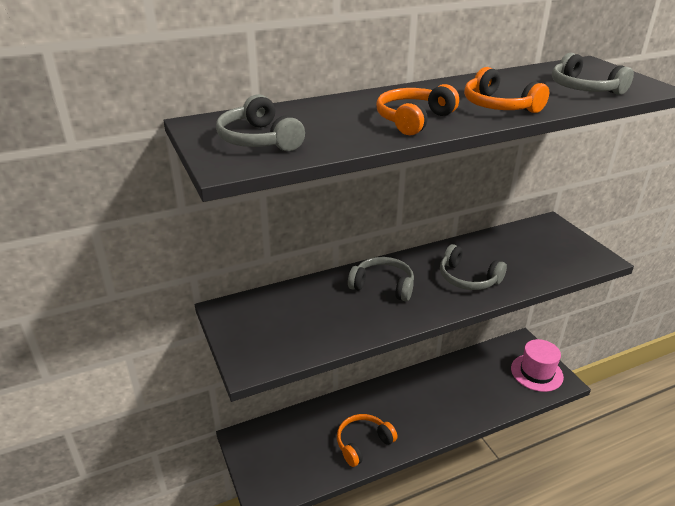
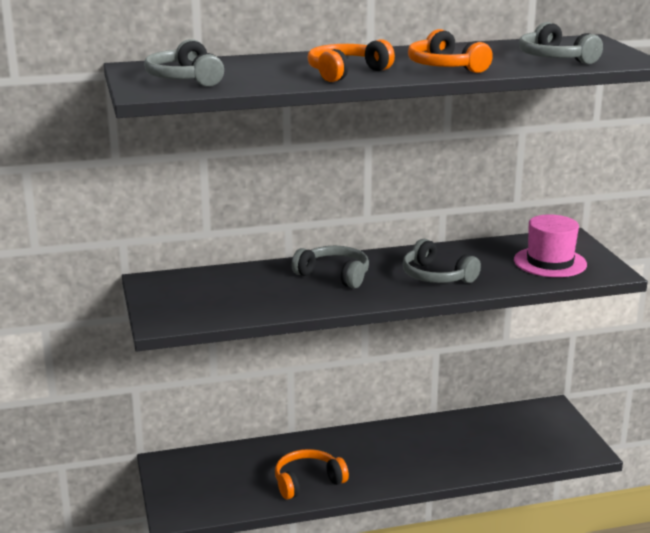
camera: 10 degrees right, 10 degrees down
(536, 372) = (557, 439): pink hat -> pink hat (550, 262)

